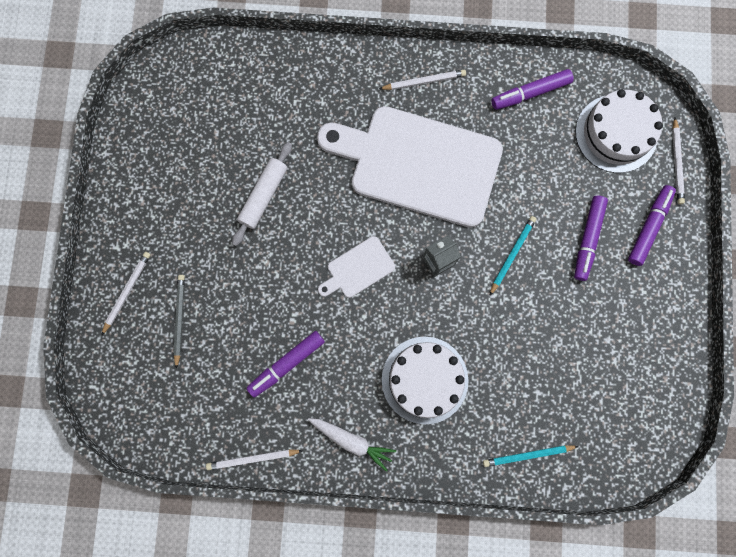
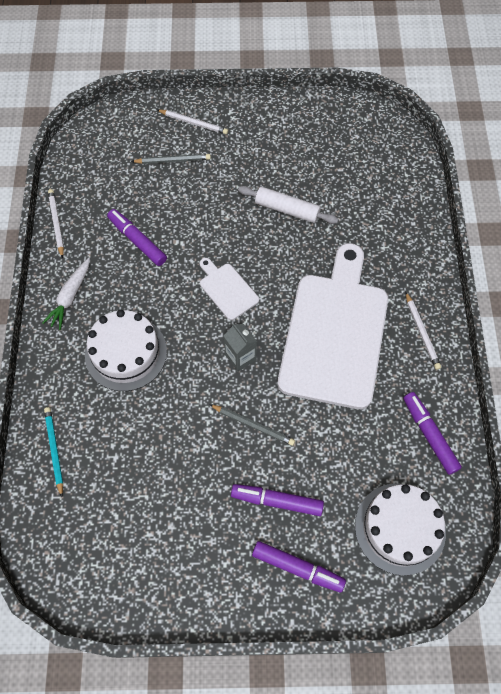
camera: 85 degrees right, 15 degrees down
(512, 255) = (253, 425): turquoise pencil -> grey pencil
(676, 163) = (376, 599): white pencil -> none

